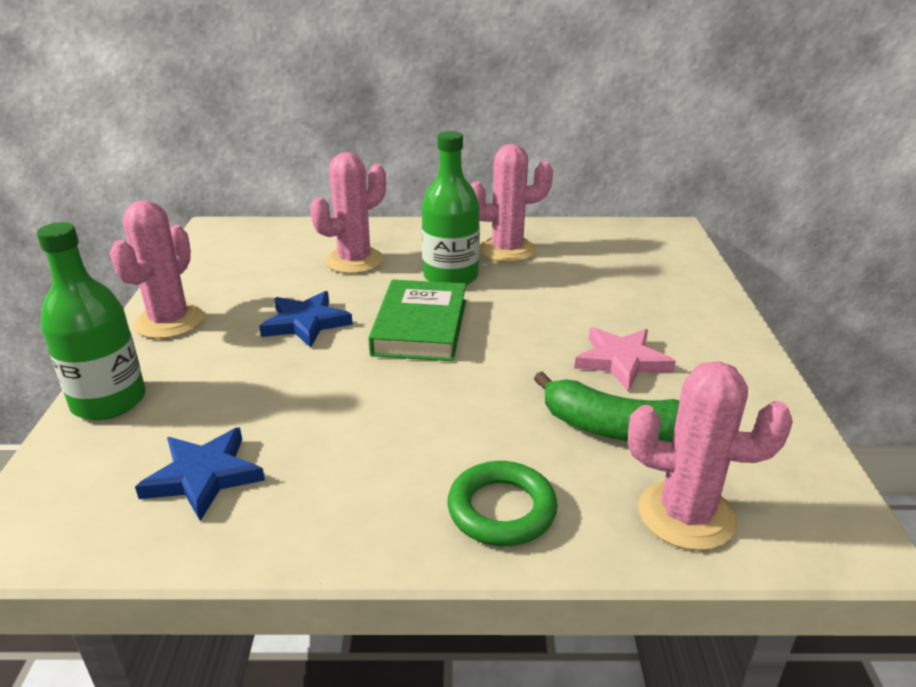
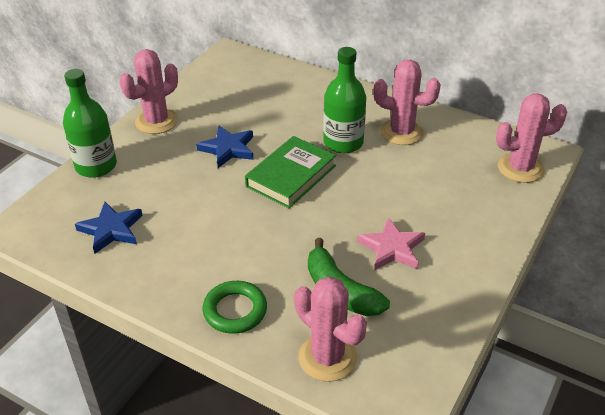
camera: 30 degrees right, 10 degrees up
(354, 261) = (293, 108): pink cactus -> pink cactus (520, 168)

